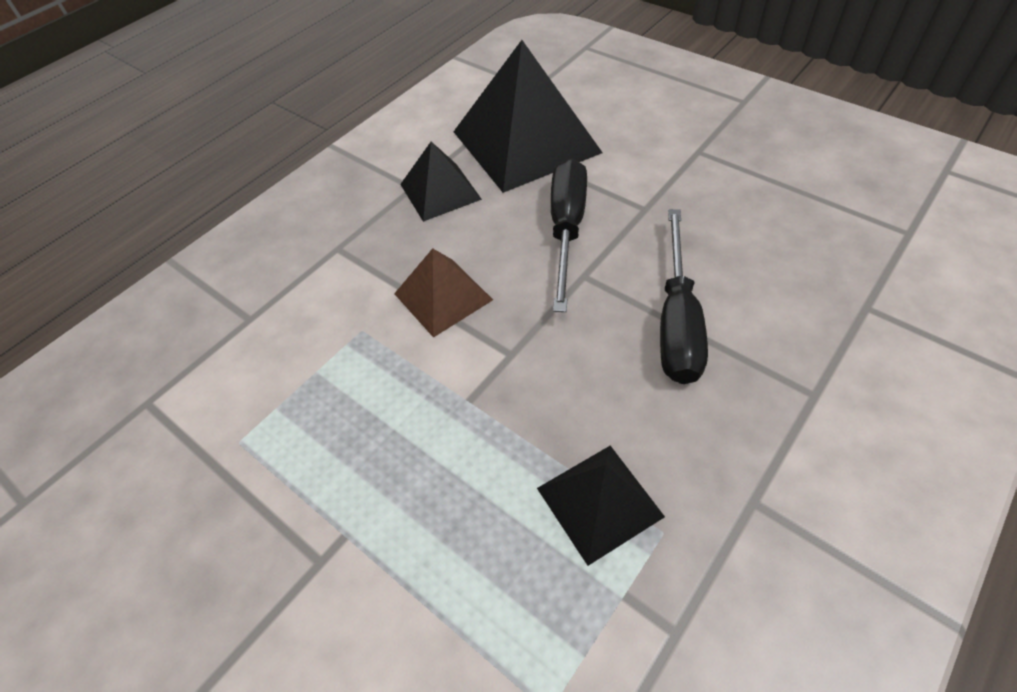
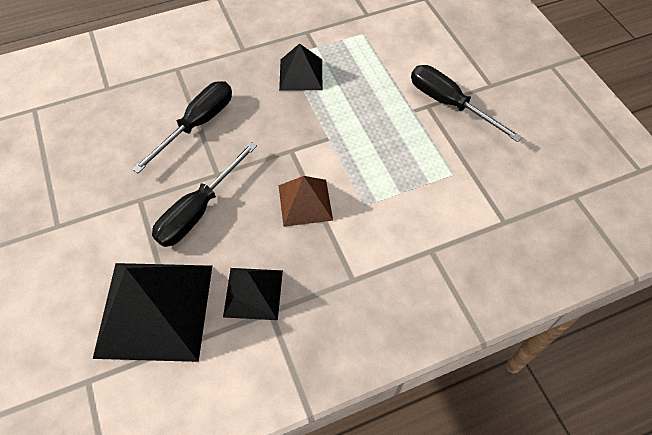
camera: 155 degrees left, 5 degrees up
(276, 590) = (449, 104): none -> black screwdriver

